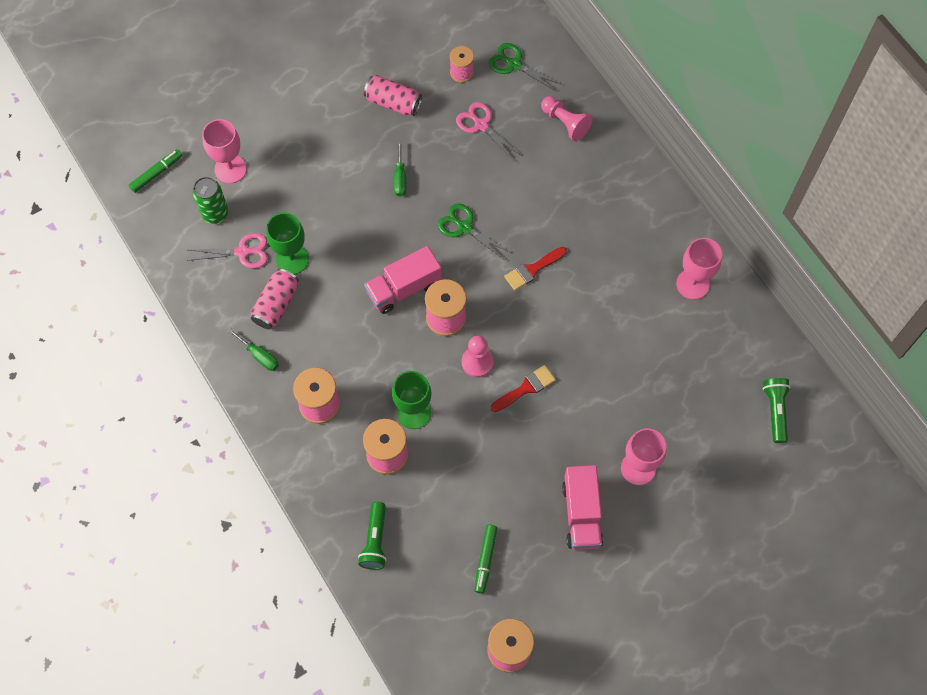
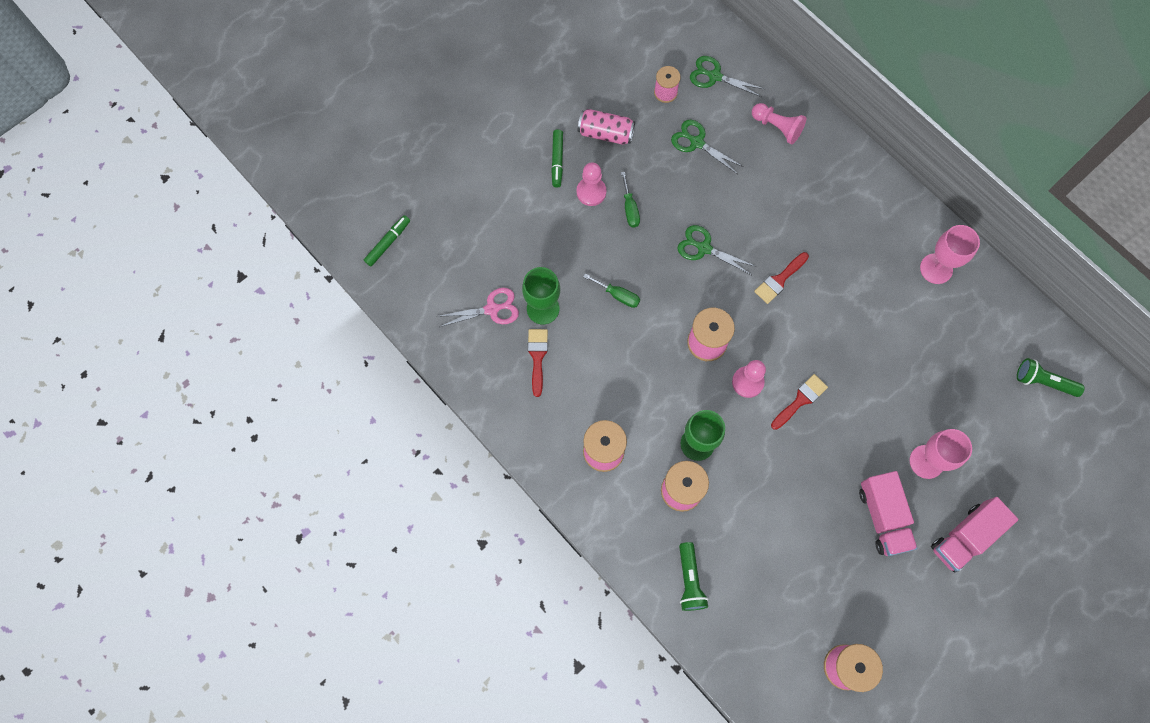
camera: 10 degrees left, 5 degrees up
(215, 213) = (456, 274): green can -> none
(230, 169) = (460, 226): pink goblet -> none
(259, 356) = (533, 412): green screwdriver -> green screwdriver (618, 295)
(276, 304) = (537, 357): pink can -> red brush
(365, 156) = (591, 192): none -> pink pawn
(403, 288) = (659, 319): pink truck -> pink truck (965, 537)
(481, 125) = (697, 142): pink scissors -> green scissors
(485, 560) = (801, 580): green marker -> green marker (557, 161)
(775, 411) = (1043, 382): green flashlight -> green flashlight turned 60 degrees counterclockwise

